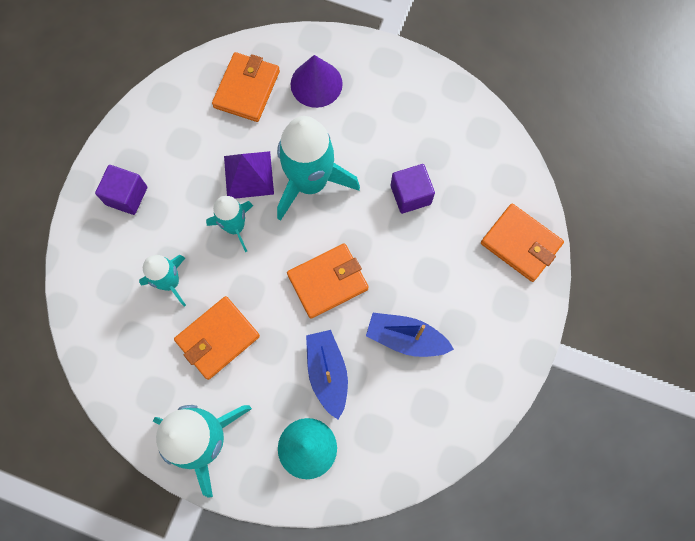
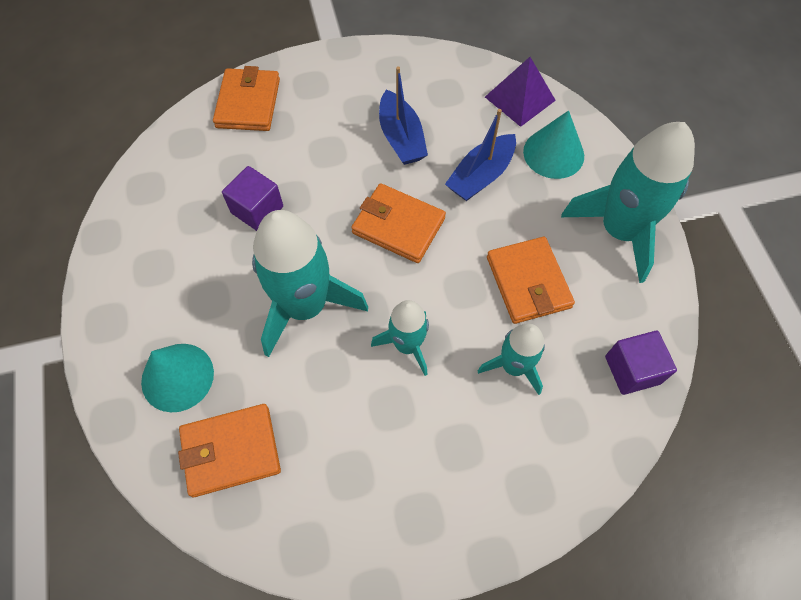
camera: 125 degrees left, 10 degrees down
(126, 196) = (459, 490): purple cube -> purple cube (632, 370)
(218, 338) = (528, 282): orange wallet -> orange wallet turned 60 degrees clockwise
(248, 175) = (339, 372): purple pyramid -> purple pyramid (519, 98)
(316, 84) = (177, 377): purple cone -> turquoise cone

